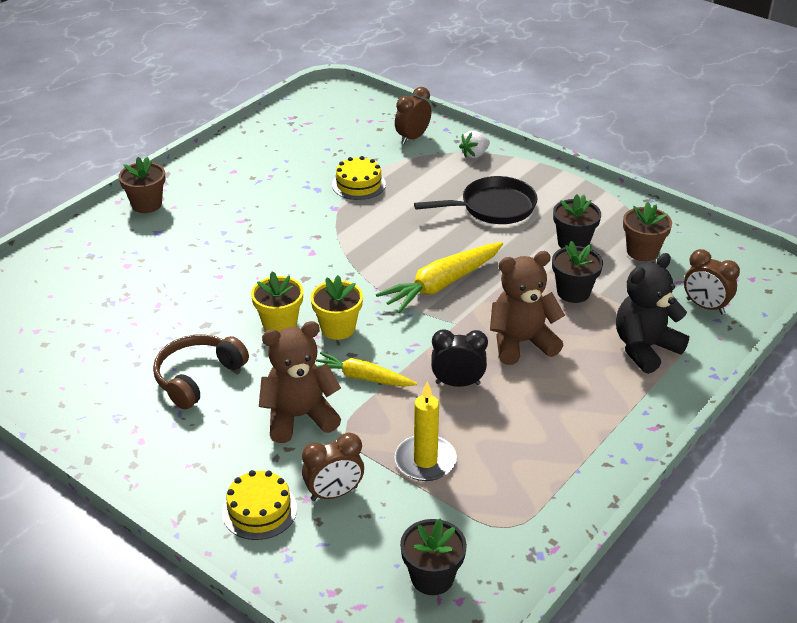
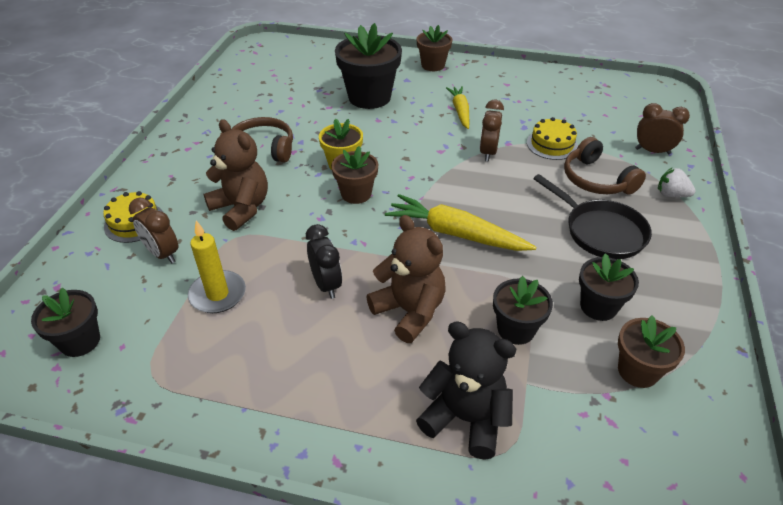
camera: 65 degrees right, 5 degrees up
(168, 269) = (369, 97): none -> black flower pot
(338, 328) = (356, 194): yellow flower pot -> brown flower pot
(363, 377) = (303, 226): yellow carrot -> yellow carrot (460, 111)
(427, 182) = (596, 180): none -> brown headphones
(705, 306) = (585, 462): brown clock -> brown clock (488, 152)

